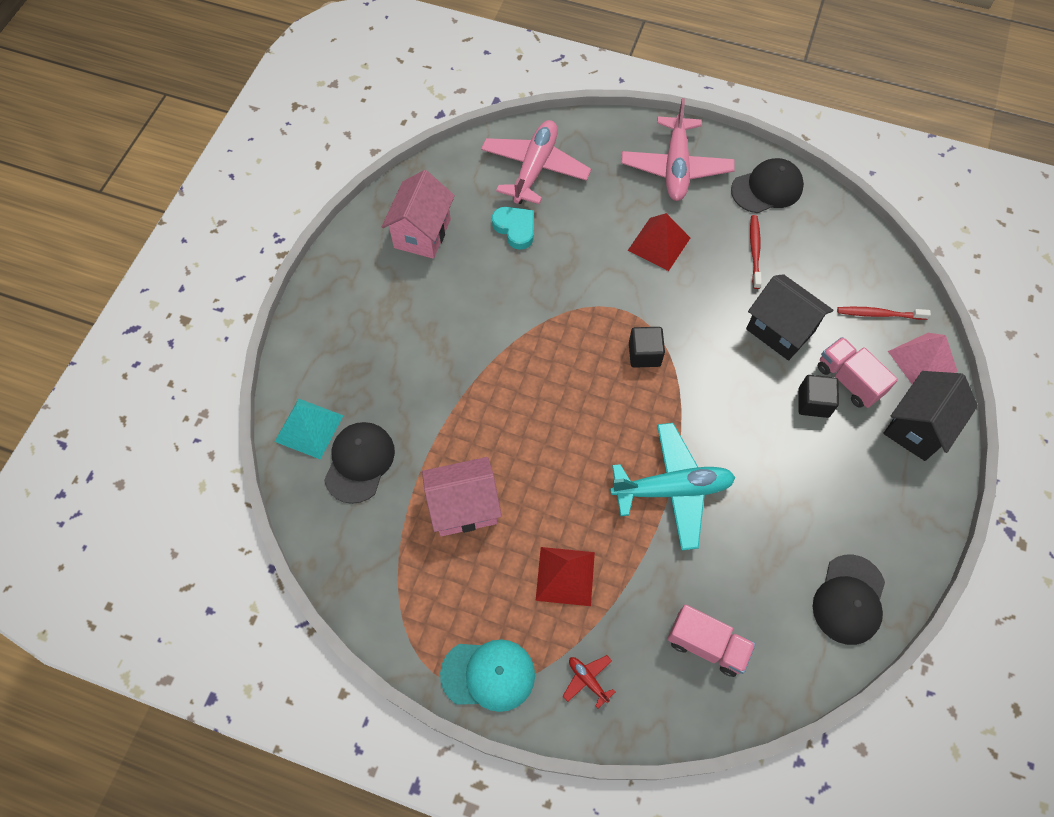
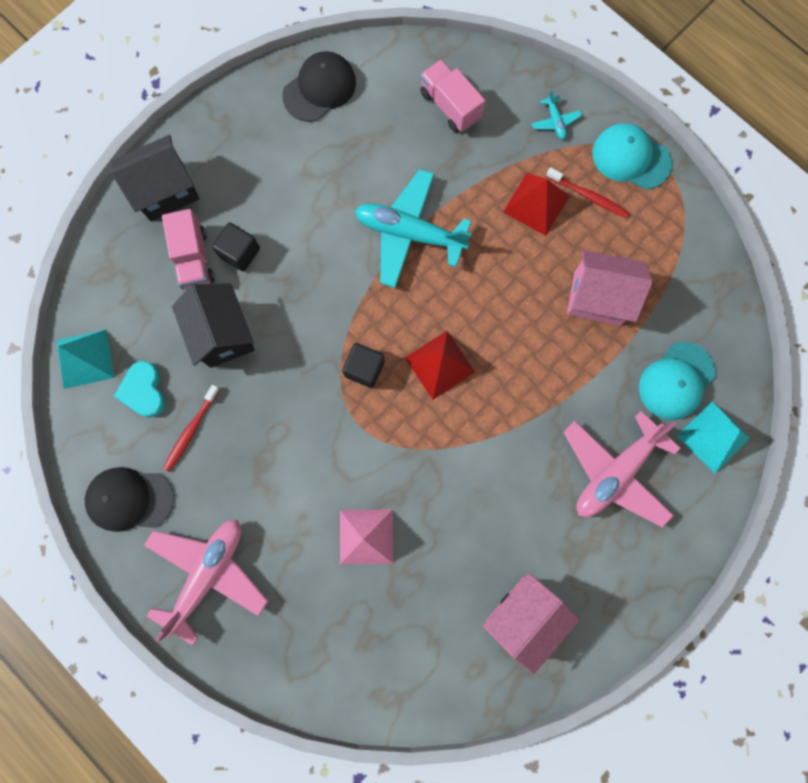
camera: 155 degrees left, 15 degrees up
(359, 462) = (676, 381): black cap -> turquoise cap
(515, 228) = (421, 574): turquoise heart -> turquoise heart (144, 391)
(535, 168) = (362, 647): pink plane -> pink plane (615, 472)
(587, 680) = (555, 121): red plane -> turquoise plane
(659, 244) = (282, 484): red pyramid -> red pyramid (440, 365)
(876, 265) = (85, 359): none -> turquoise pyramid
(879, 314) = (120, 308): red toothbrush -> red toothbrush (588, 196)
(922, 361) = (116, 246): pink pyramid -> pink pyramid (366, 536)

